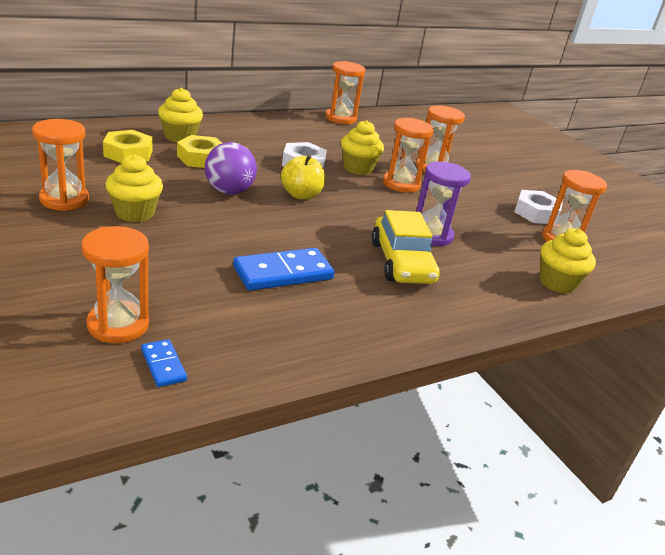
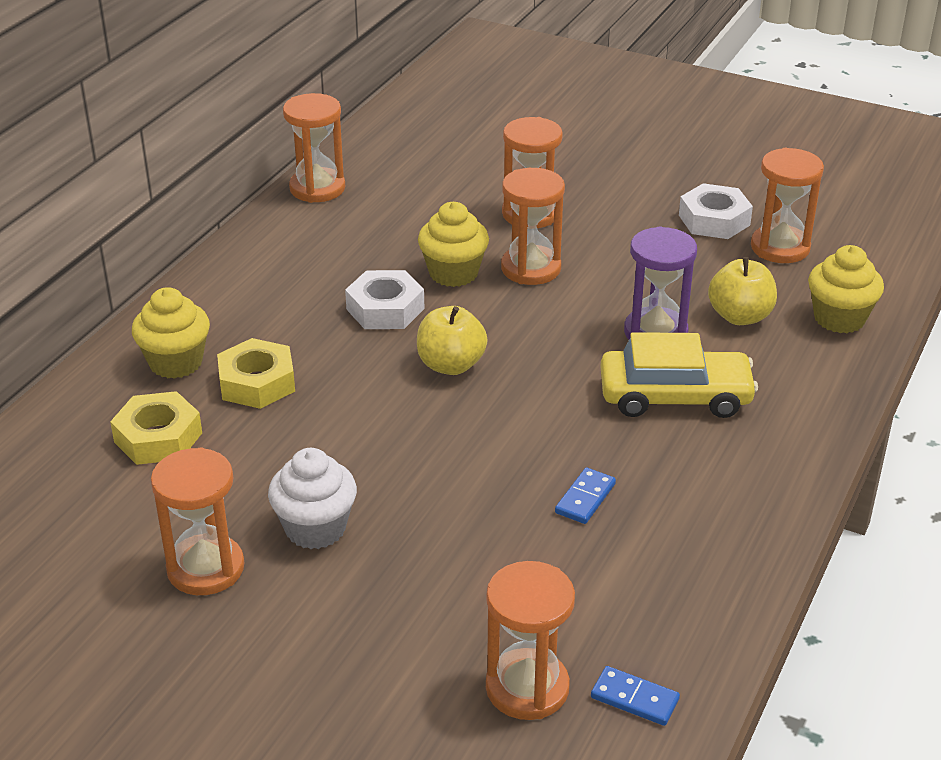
camera: 30 degrees left, 5 degrees up
(135, 213) = (315, 528): yellow cupcake -> white cupcake
(229, 191) = (366, 416): purple ball -> none
(283, 273) = (585, 498): blue domino -> blue domino, size x0.52
(402, 262) = (675, 396): yellow car -> yellow car turned 45 degrees counterclockwise
(493, 253) = (740, 316): none -> yellow apple

